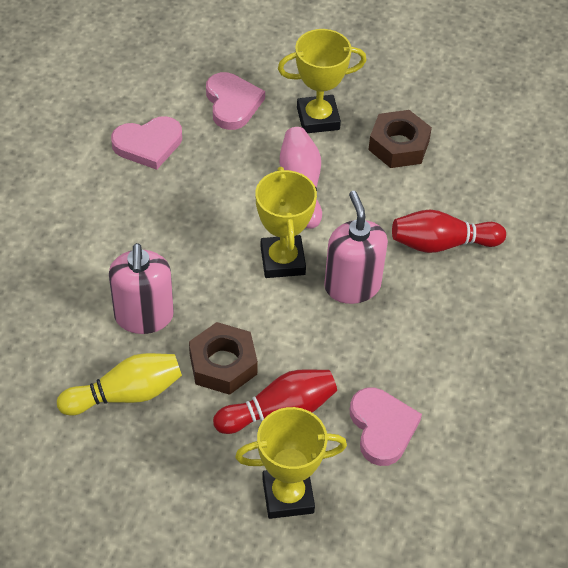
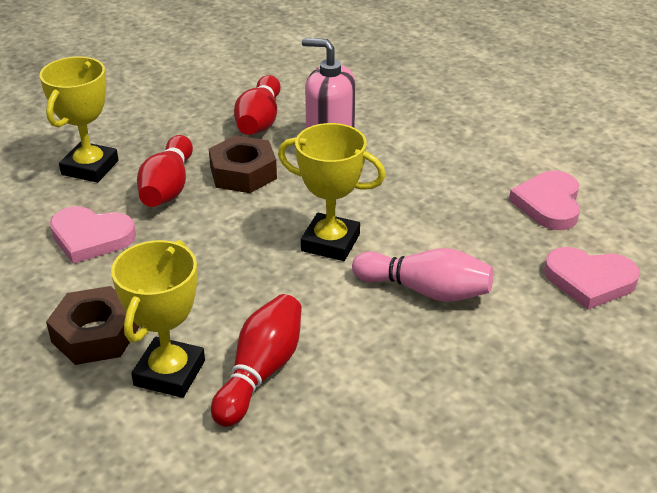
camera: 120 degrees right, 15 degrees down
(125, 394) = (259, 121): yellow bowling pin -> red bowling pin
(318, 118) = (531, 343): yellow trophy -> yellow trophy (169, 373)
(352, 286) = (261, 278): pink soap dispenser -> none
(398, 145) = (444, 401): brown nut -> brown nut (95, 334)

